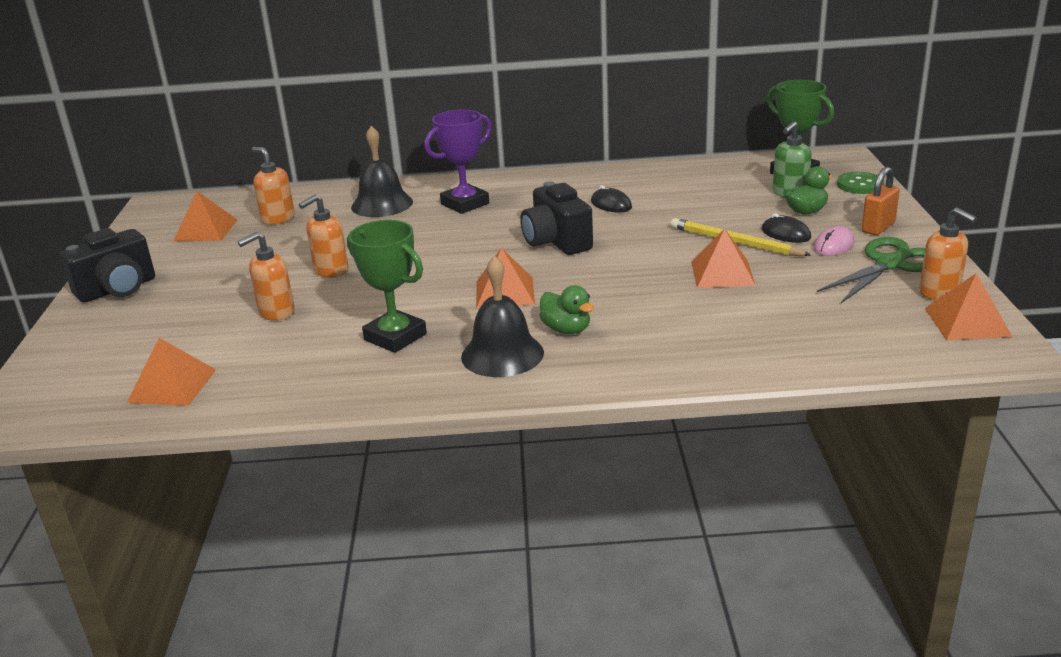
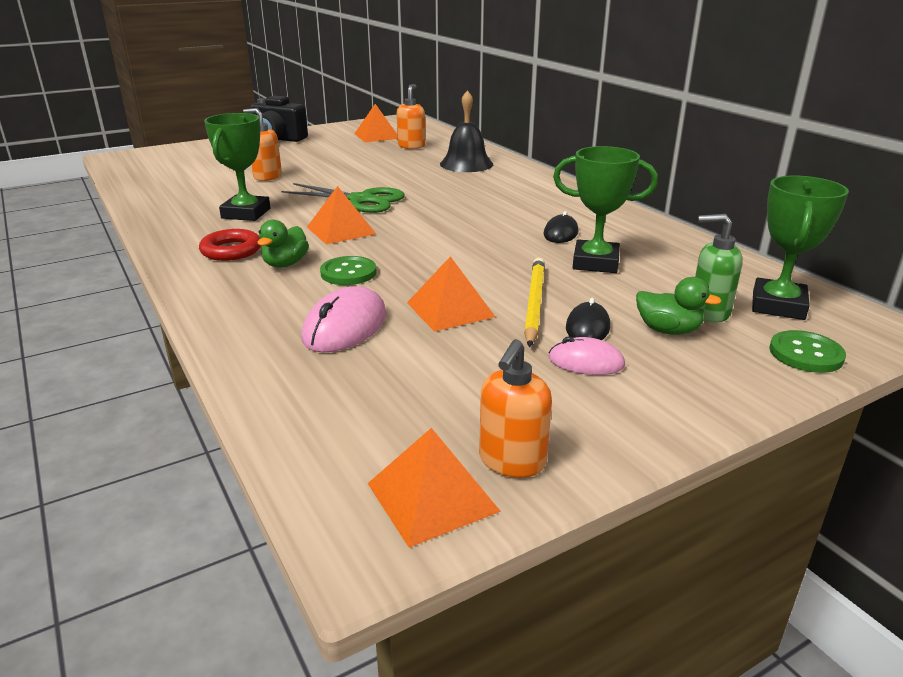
camera: 60 degrees right, 0 degrees up
(172, 385) = (159, 177): orange pyramid -> none
(331, 271) = (340, 175): orange soap dispenser -> none
(465, 204) = (496, 185): purple trophy -> none
(502, 354) = (231, 250): black bell -> red ring
(556, 242) = (454, 228): black camera -> none
(615, 303) = (348, 273): none -> green button
(681, 206) = (595, 263): none -> green trophy
(723, 318) = (345, 326): none -> pink mouse
(878, 228) = (676, 386): orange padlock -> none
(890, 264) = (567, 410): green scissors -> green scissors (361, 200)

